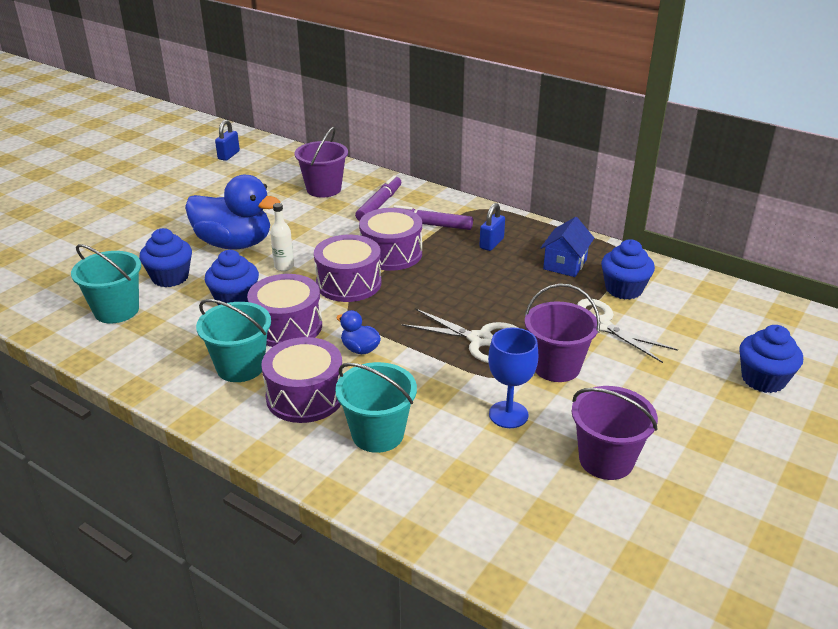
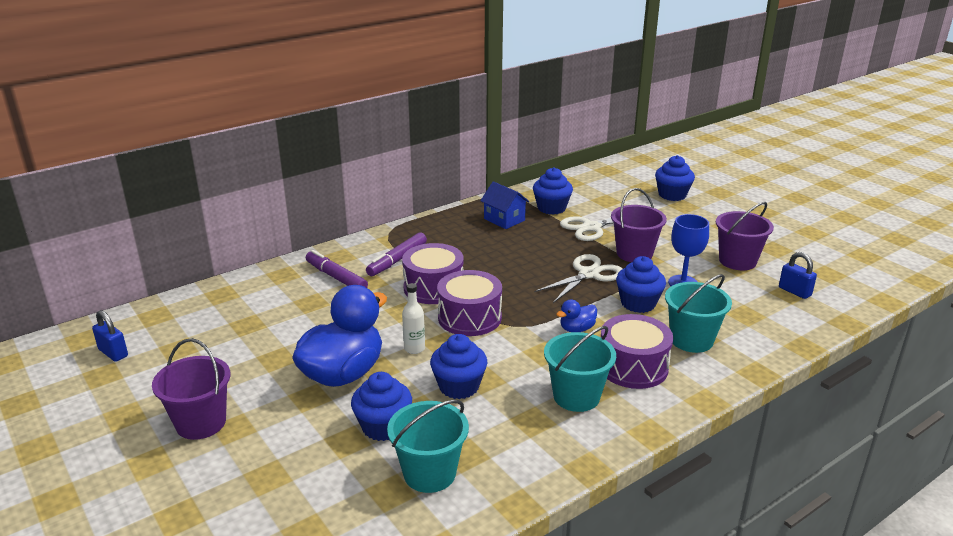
camera: 70 degrees left, 5 degrees down
(287, 326) = (523, 361): purple drum -> none
(324, 189) = (272, 302): purple bucket -> purple bucket (201, 423)
(437, 384) = (638, 303): none -> blue cupcake
(491, 243) = (451, 240): blue padlock -> blue padlock (794, 291)

